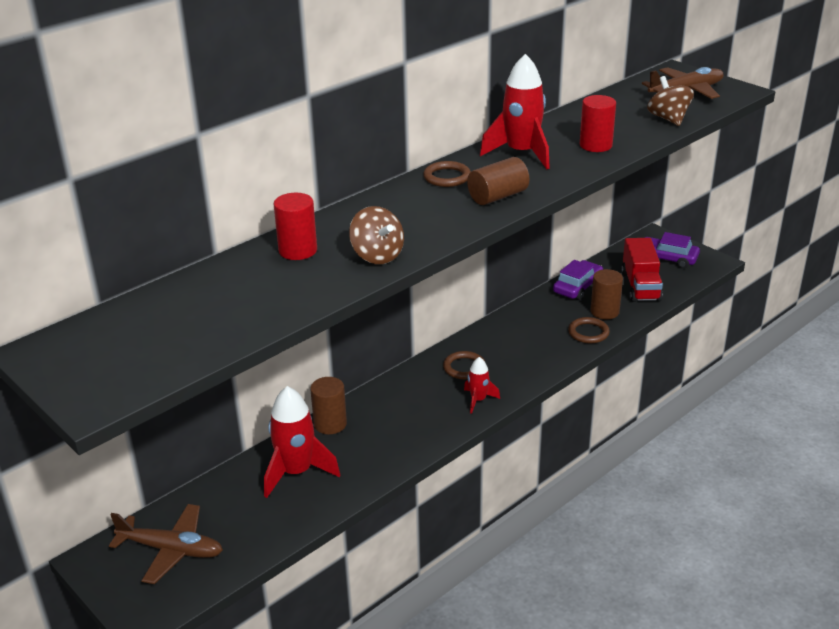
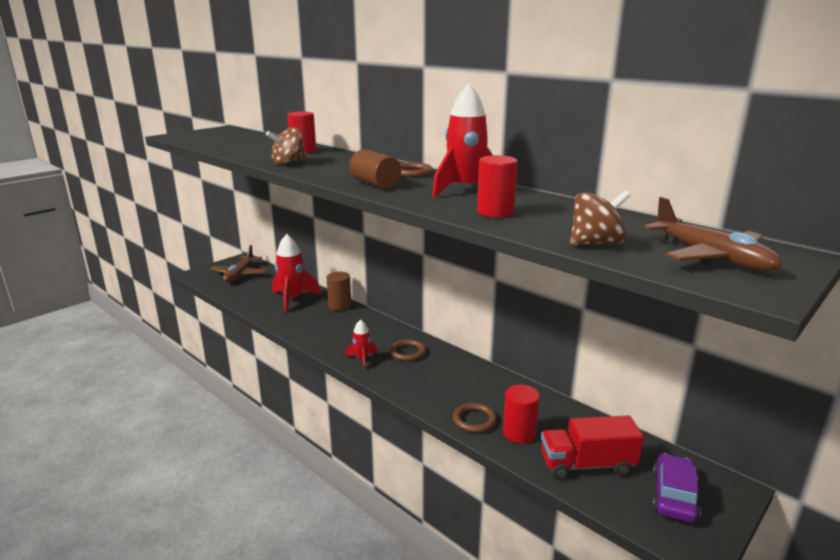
camera: 85 degrees right, 10 degrees down
(577, 287) = (564, 416): purple car -> none
(604, 311) = (519, 433): brown cylinder -> red cylinder

